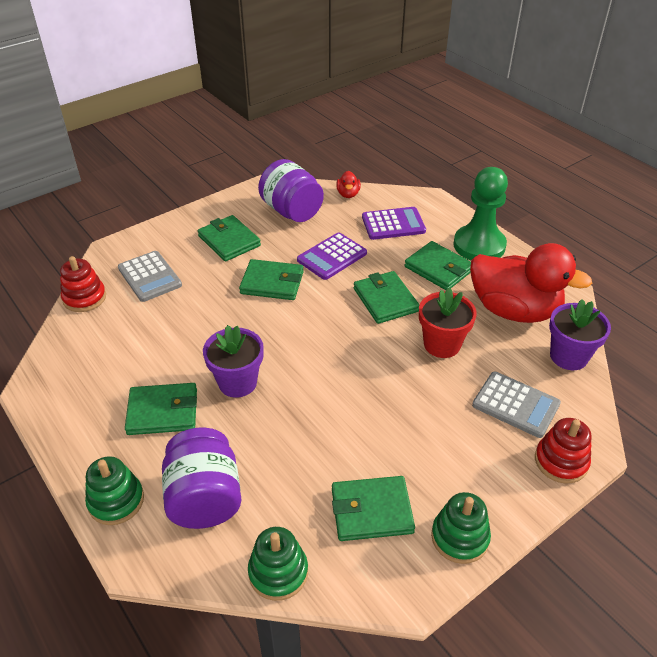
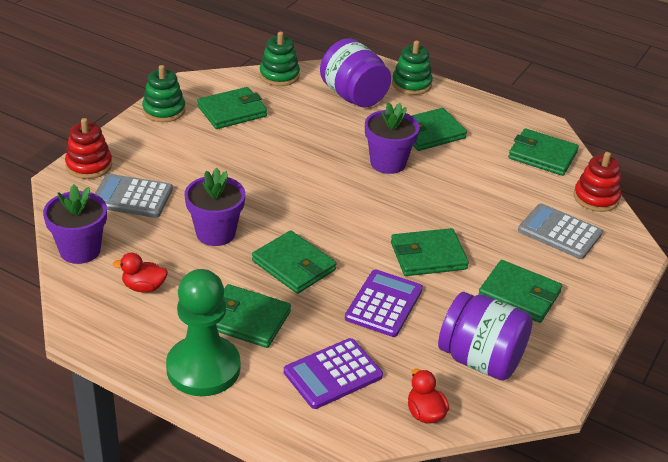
camera: 155 degrees right, 5 degrees down
(79, 353) = (542, 155): none -> green wallet
(442, 344) = (215, 233): red flower pot -> purple flower pot
(514, 310) = (144, 287): red duck -> red duck, size x0.40

